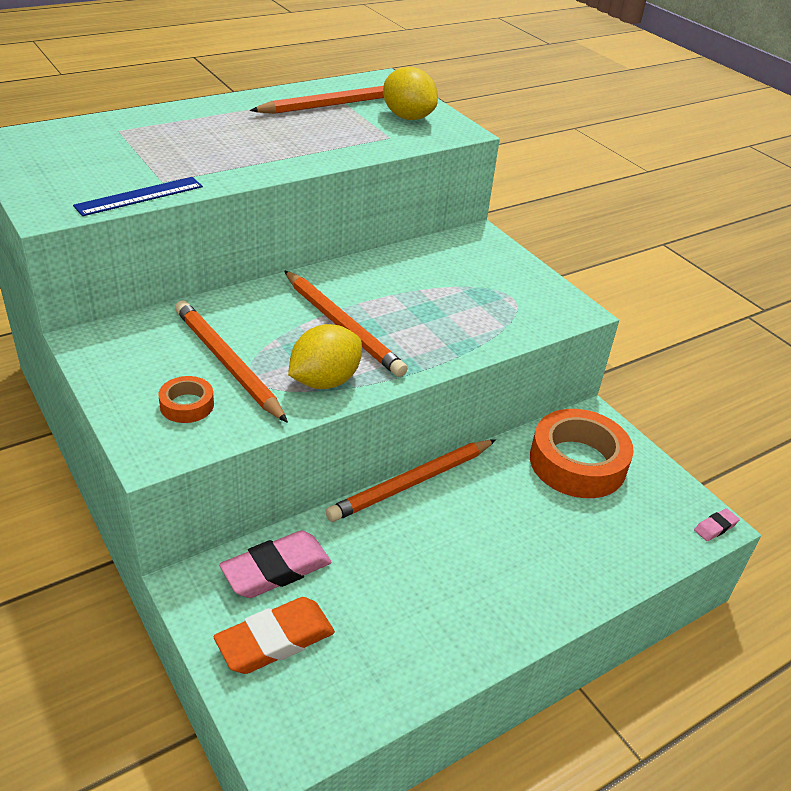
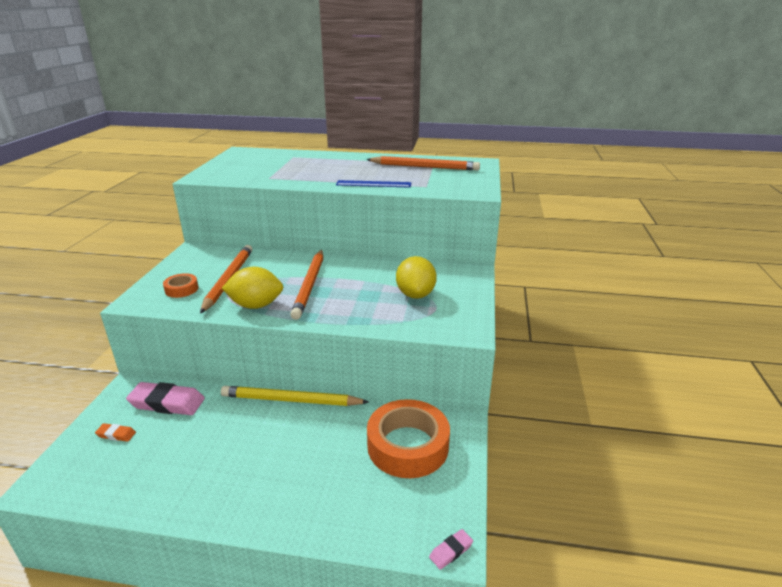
camera: 45 degrees right, 10 degrees down
(139, 196) = (246, 181): blue ruler -> blue ruler (373, 184)
(275, 640) = (116, 434): orange eraser -> orange eraser, size x0.48
(408, 117) = (457, 180): yellow lemon -> yellow lemon (415, 294)
(412, 483) = (291, 400): orange pencil -> yellow pencil
(715, 527) = (451, 551): pink eraser -> pink eraser turned 45 degrees counterclockwise

